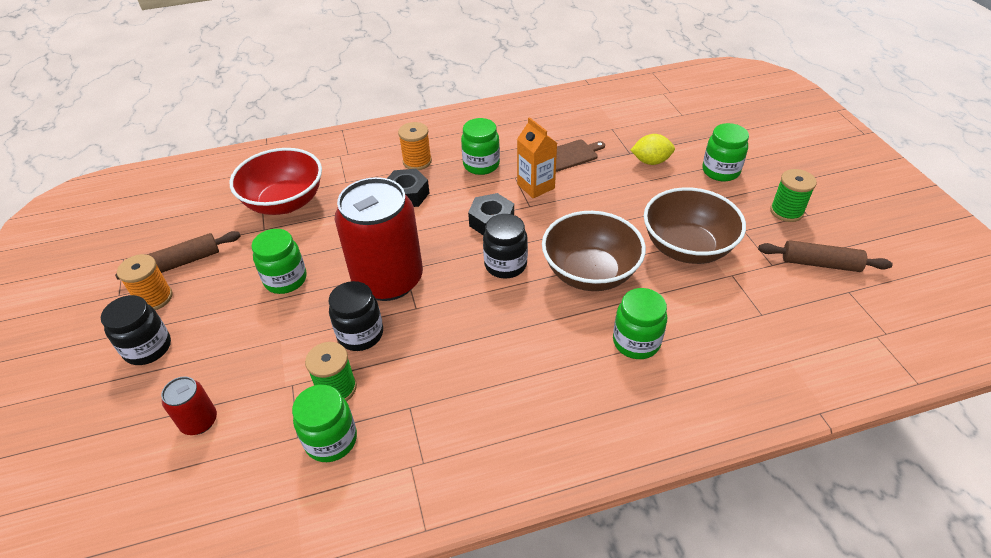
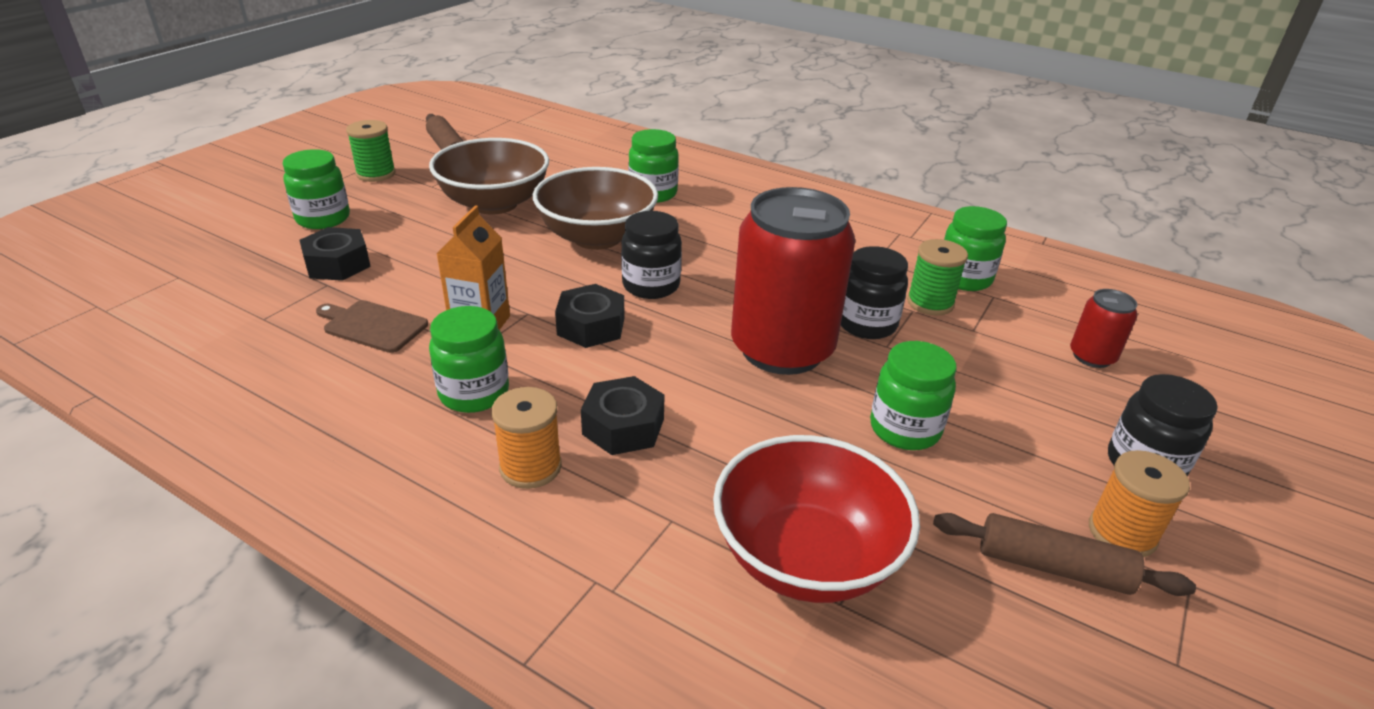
camera: 135 degrees left, 10 degrees down
(651, 161) = (338, 264): yellow lemon -> black nut

